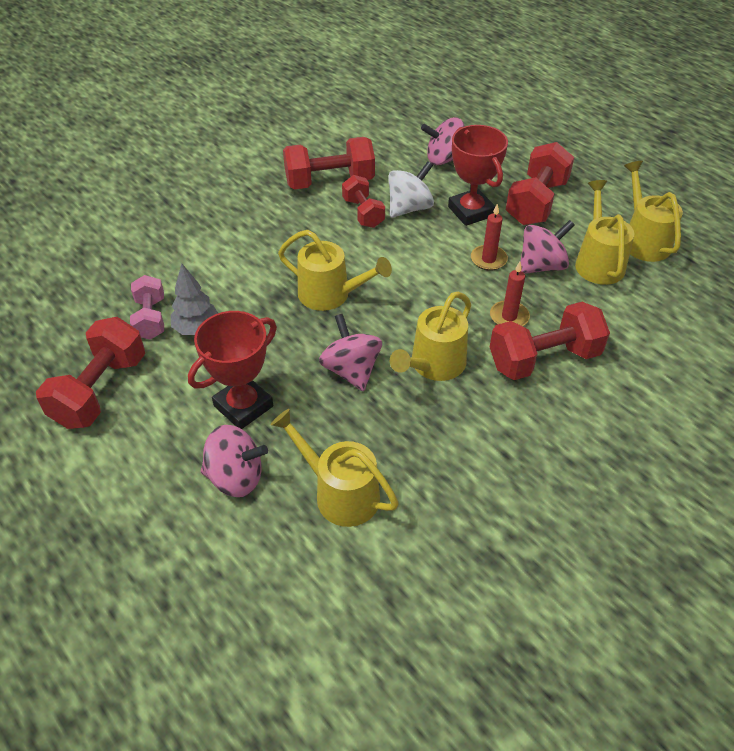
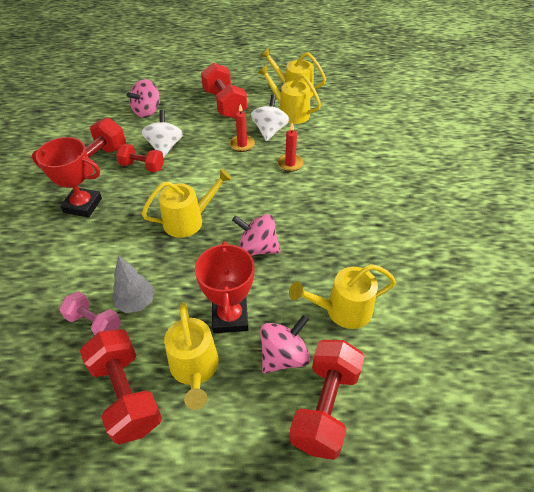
camera: 50 degrees left, 0 degrees up
(434, 365) = (291, 212): yellow watering can -> yellow watering can (195, 368)
(471, 211) = (199, 128): red trophy -> red trophy (83, 205)
(541, 266) = (269, 131): pink spinning top -> white spinning top
(544, 359) = (331, 171): red dumbbell -> red dumbbell (325, 407)

